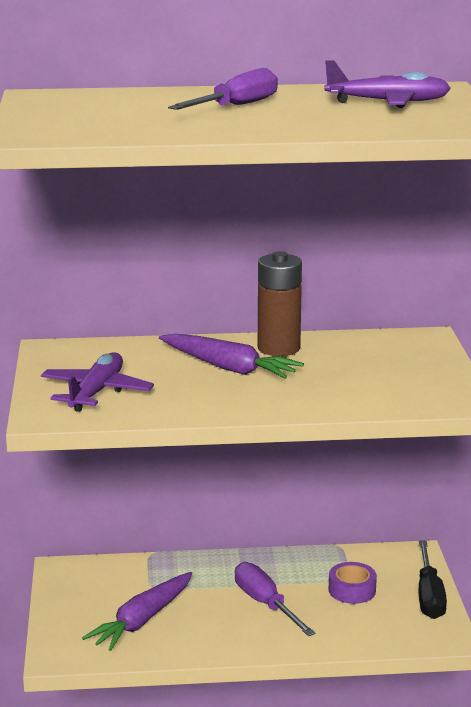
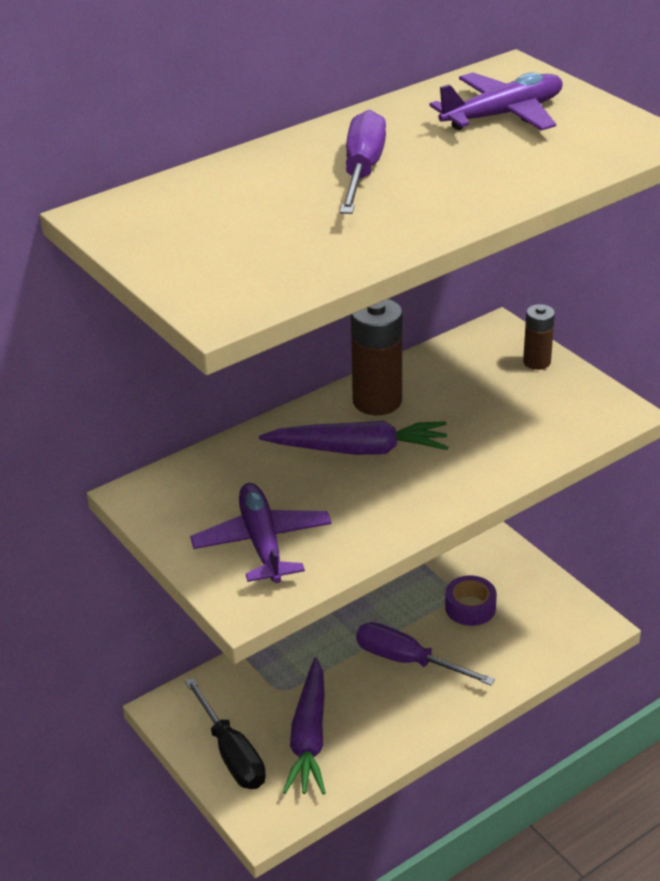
camera: 30 degrees left, 15 degrees up
(429, 596) = (542, 583): black screwdriver -> black screwdriver (231, 753)
(433, 360) = (537, 362): none -> brown battery

